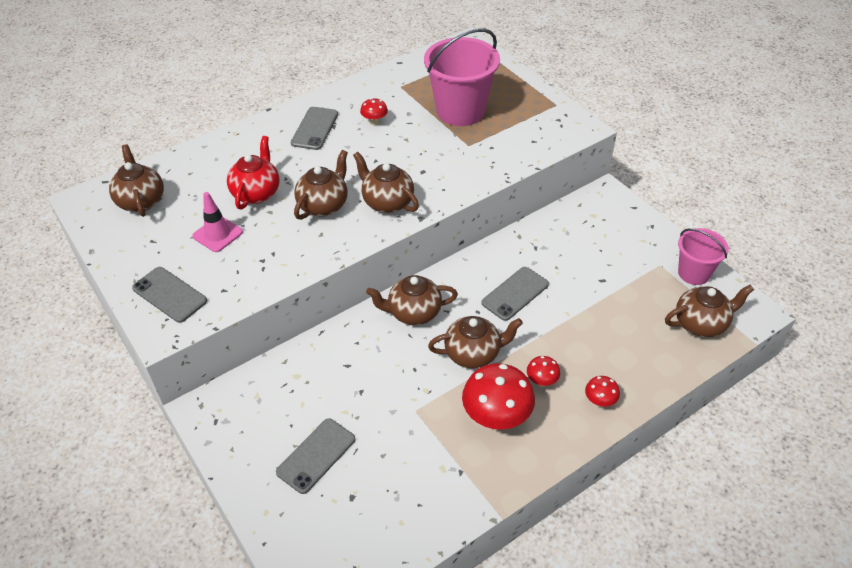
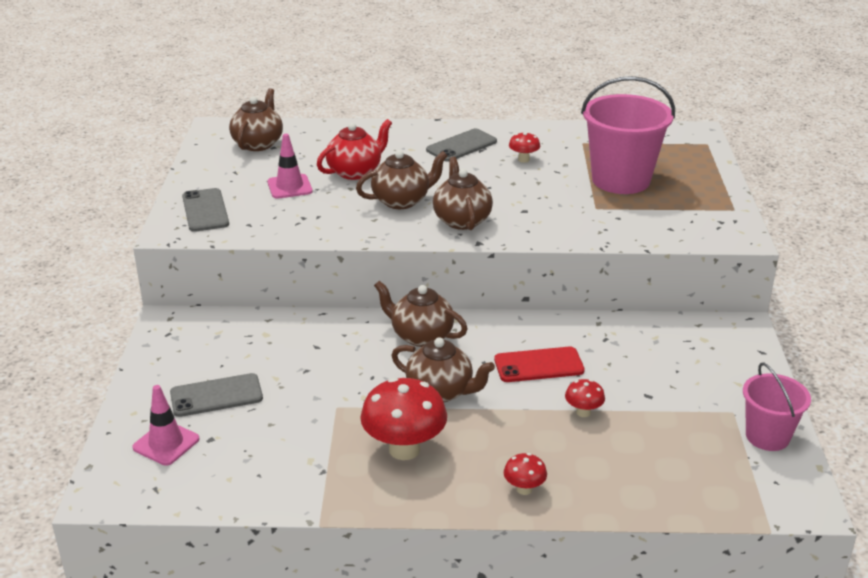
camera: 35 degrees right, 15 degrees down
(322, 523) = (166, 443): none -> pink traffic cone
(515, 293) = (539, 365): grey phone -> red phone
(541, 381) = (483, 444): red mushroom -> red mushroom (583, 412)
(701, 323) = (722, 482): brown teapot -> none

